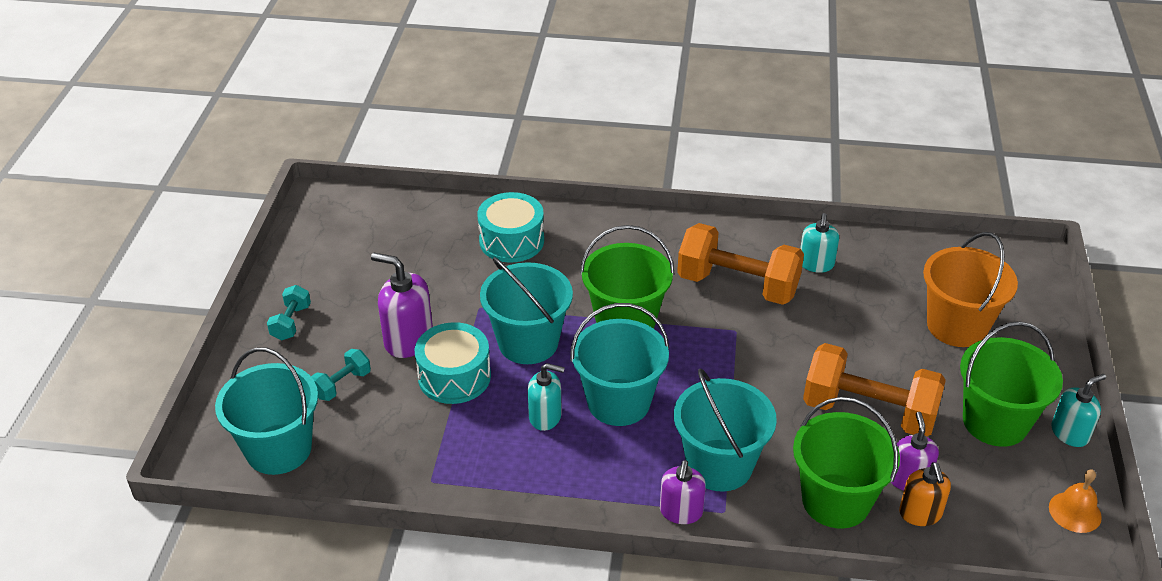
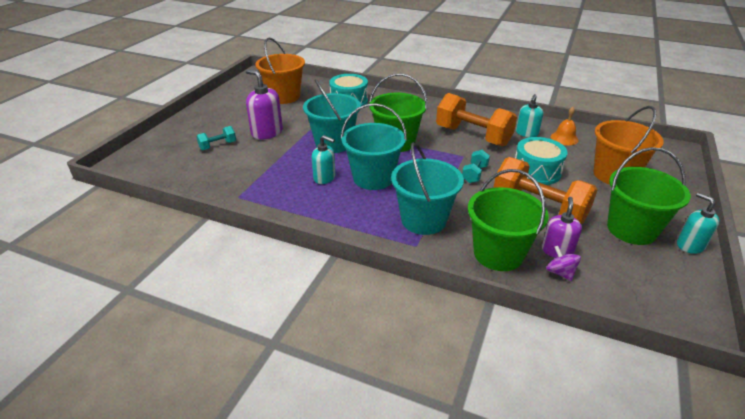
camera: 15 degrees right, 5 degrees down
(279, 449) = (163, 168): turquoise bucket -> none
(291, 322) = (210, 117): turquoise dumbbell -> turquoise dumbbell (474, 174)
(395, 250) = (284, 97): none -> orange bucket
(454, 377) = (282, 152): turquoise drum -> turquoise drum (536, 171)
(681, 512) = (386, 240): purple soap dispenser -> none
(920, 513) = (560, 273): orange soap dispenser -> purple spinning top
(1070, 433) = (690, 245): turquoise soap dispenser -> turquoise soap dispenser turned 105 degrees counterclockwise
(1075, 512) = (687, 294): orange bell -> orange bell (564, 138)

